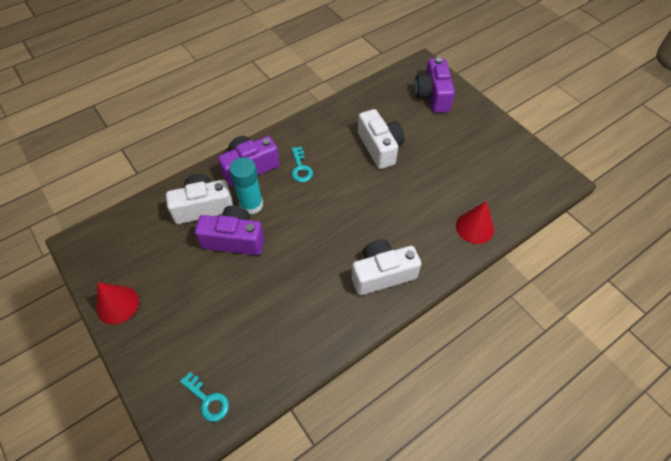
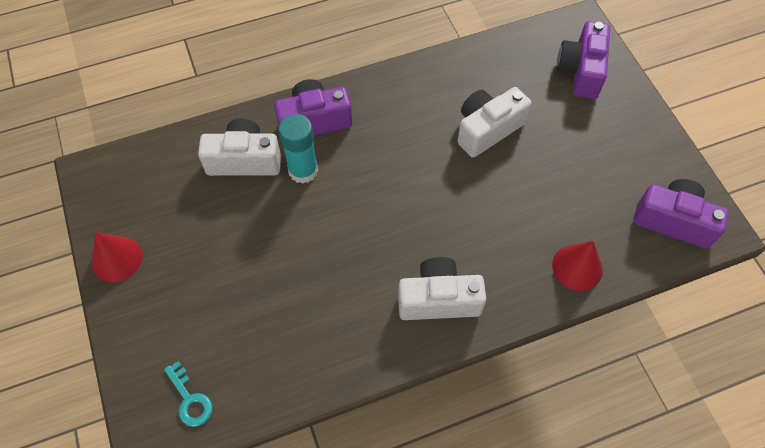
camera: 15 degrees right, 5 degrees up
(234, 239) = (270, 211): purple camera -> purple camera (673, 221)
(300, 168) = (377, 135): turquoise key -> none
(380, 147) = (487, 129): white camera -> white camera turned 120 degrees counterclockwise

